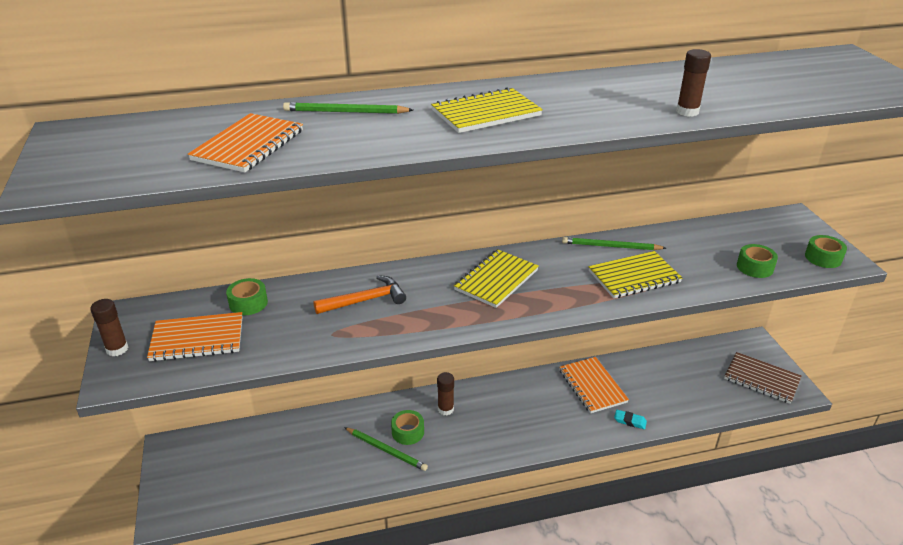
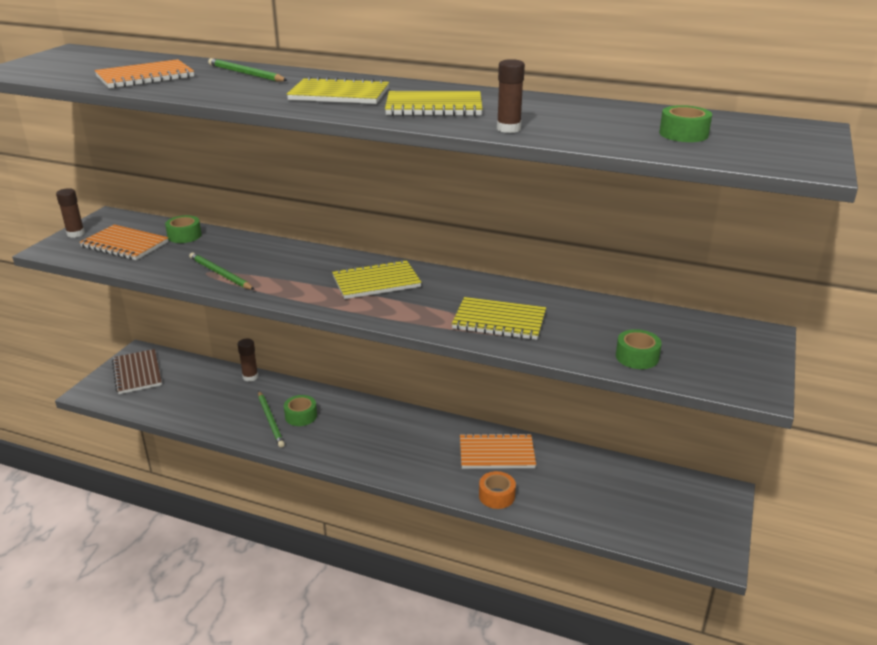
camera: 35 degrees right, 5 degrees down
(365, 300) = (260, 261): orange hammer -> none
(445, 409) = (349, 414): brown glue stick -> brown glue stick (250, 377)
(589, 105) = (434, 107): none -> yellow notebook
(592, 386) = (496, 453): orange notebook -> orange notebook turned 75 degrees clockwise
(610, 246) = (516, 293): green pencil -> green pencil (220, 274)
(630, 421) = (496, 496): turquoise eraser -> orange tape
(761, 379) = (686, 527): brown notebook -> brown notebook (137, 373)
(823, 258) = (733, 377): green tape -> green tape (683, 134)

